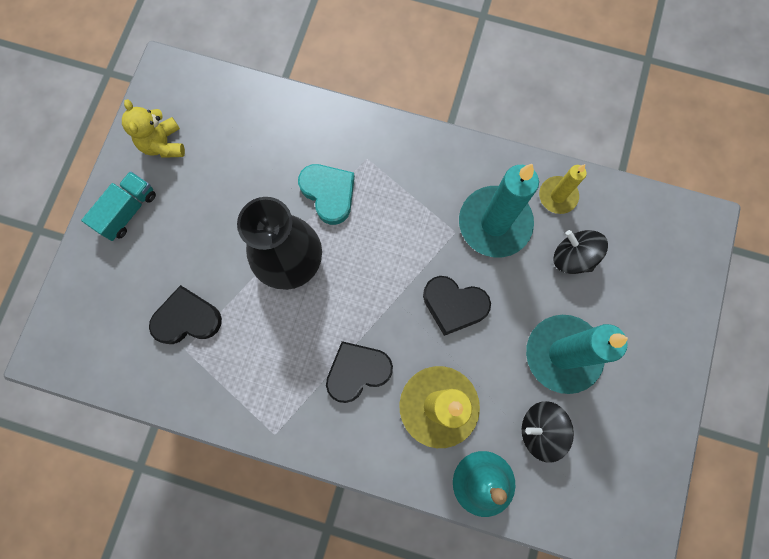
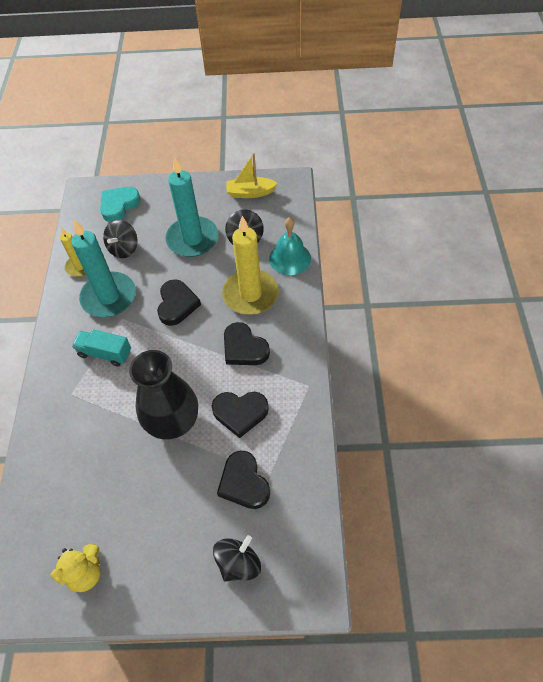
camera: 105 degrees left, 20 degrees down
(108, 288) = (238, 563): none -> black spinning top
(128, 211) = (160, 578): turquoise truck -> turquoise truck (105, 353)
(271, 340) = (240, 413): none -> black heart
(329, 193) = (107, 412): turquoise heart -> turquoise heart (119, 205)
(633, 467) = (250, 193): none -> yellow boat

